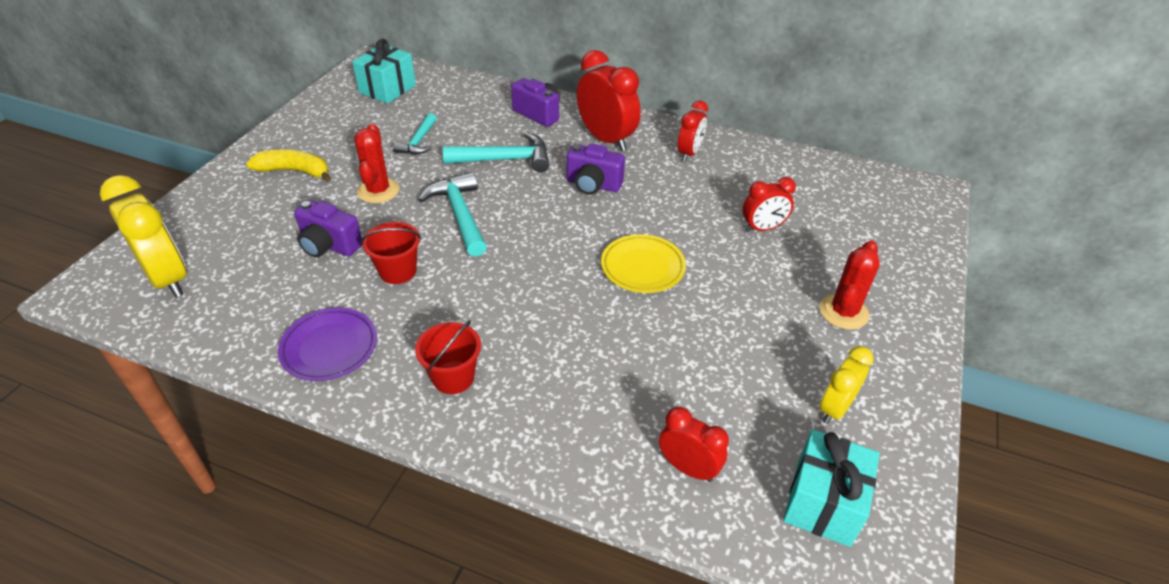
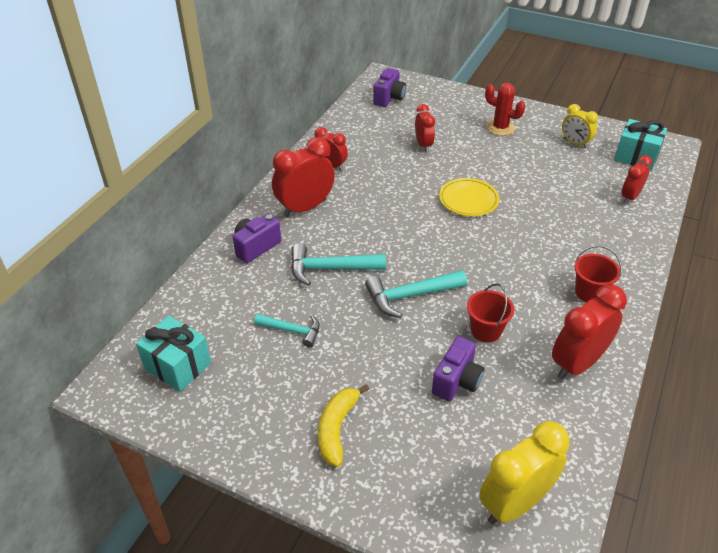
camera: 85 degrees left, 0 degrees up
(329, 348) = (577, 363): purple plate -> red clock
(378, 191) = (374, 354): red cactus -> none
(505, 159) = (330, 269): turquoise hammer -> turquoise hammer turned 90 degrees counterclockwise
(593, 185) = (371, 218): purple camera -> purple camera (389, 98)

